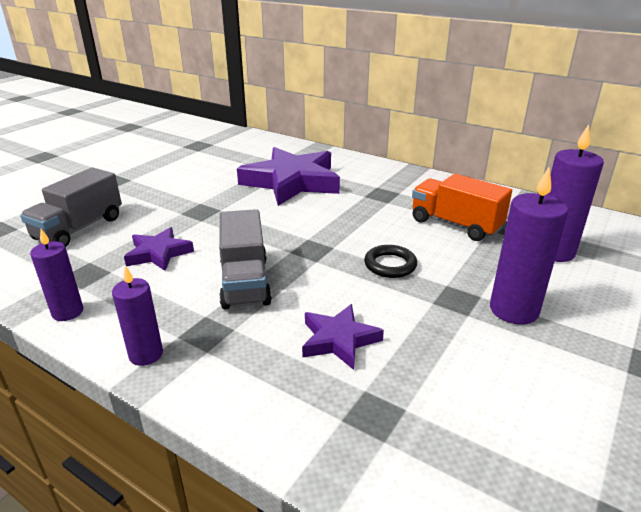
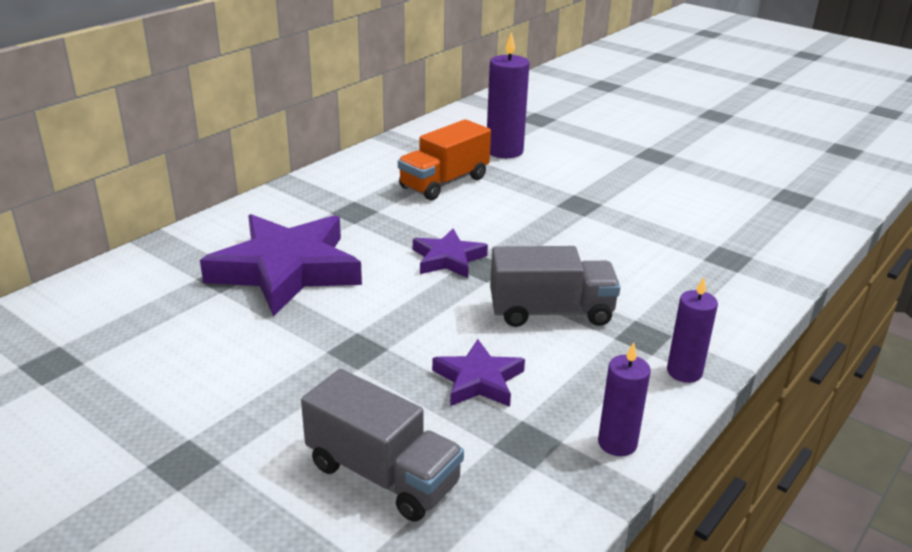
camera: 85 degrees left, 0 degrees up
(338, 340) = (644, 264): purple star -> purple star (448, 259)
(390, 265) = (521, 226): black ring -> none
(513, 310) = (594, 185): purple candle -> none

